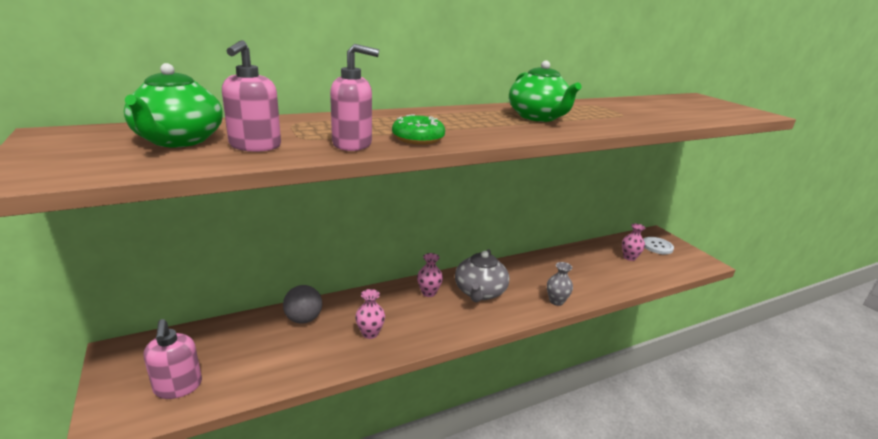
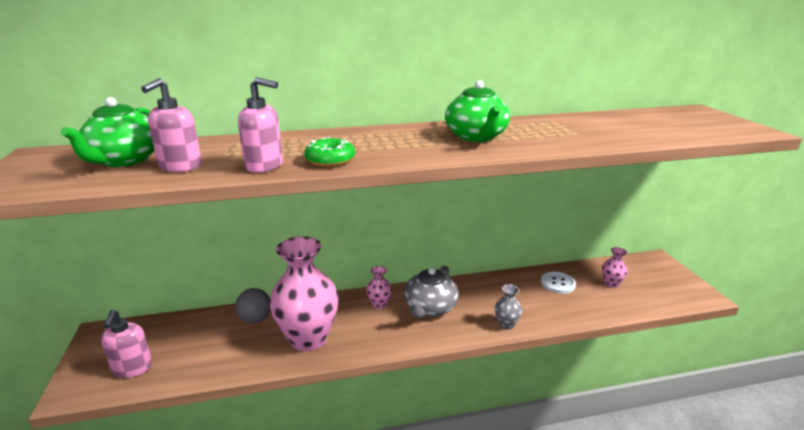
camera: 15 degrees right, 0 degrees up
(370, 333) = (308, 338): pink vase -> pink vase, size x2.37
(657, 246) = (650, 273): white button -> white button (558, 283)

